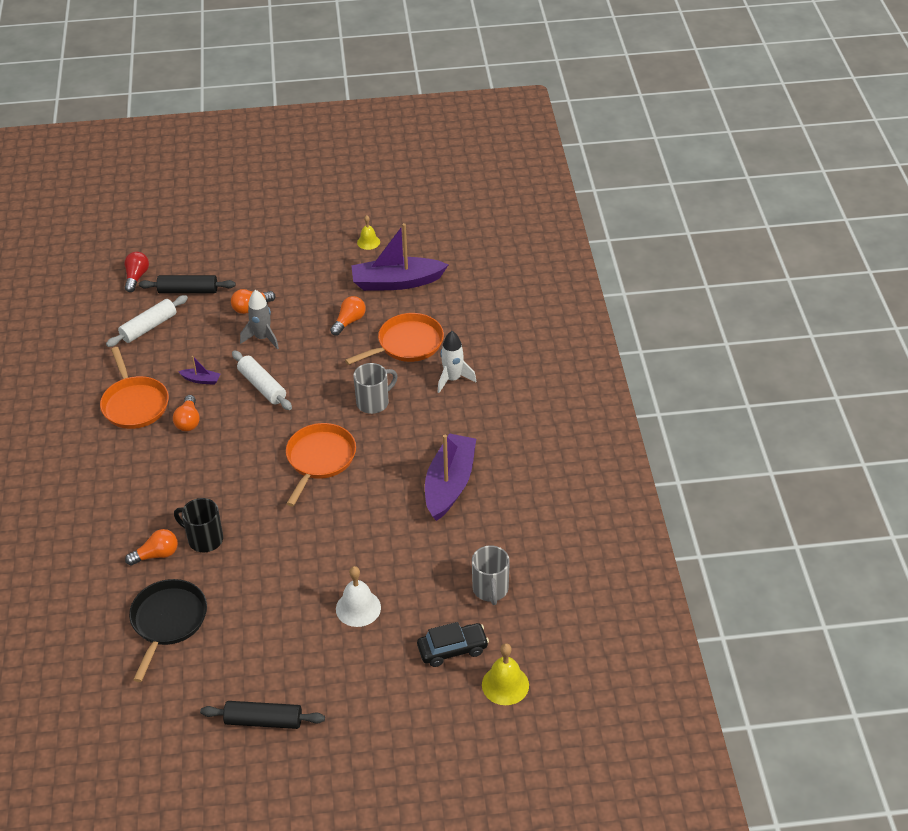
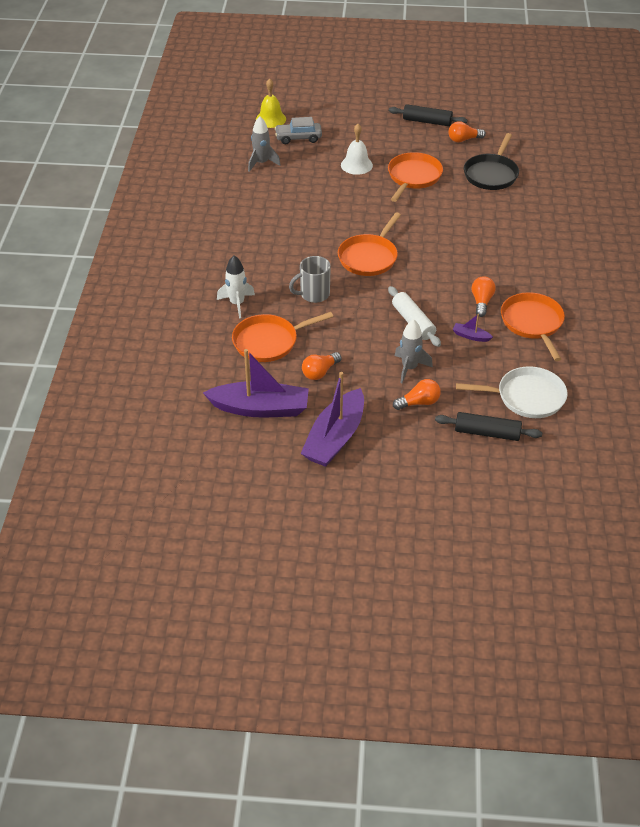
camera: 170 degrees left, 0 degrees up
(136, 277) = (547, 459): red light bulb -> none
(148, 327) = (527, 397): white rolling pin -> white pan
(156, 555) = (502, 212): orange light bulb -> orange light bulb (463, 140)
(204, 539) = (466, 216): black mug -> none
(276, 598) = (413, 177): none -> orange pan
(368, 242) = (278, 464): yellow bell -> none
(449, 484) = (268, 226): purple boat -> purple boat (335, 438)
(452, 649) = (298, 138): black car -> grey car
(490, 589) = (261, 163): grey mug -> grey rocket

